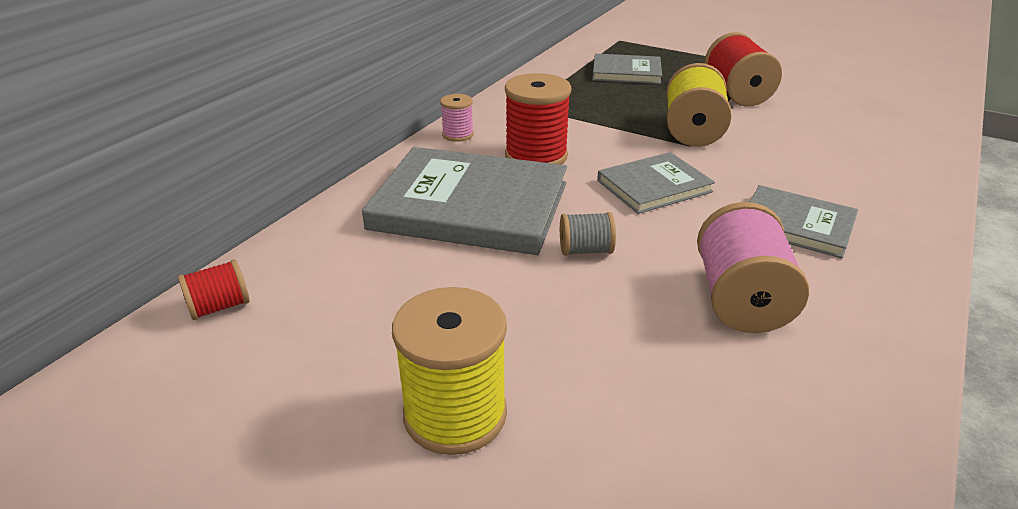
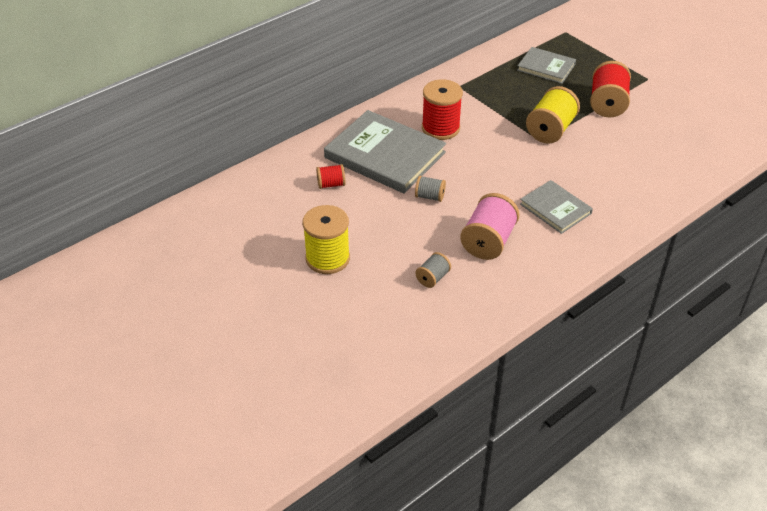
camera: 20 degrees right, 10 degrees up
(219, 307) = (245, 185): red spool -> red spool (331, 184)
(458, 135) = (403, 101): pink spool -> none
(654, 186) = (495, 165): grey book -> none
(697, 396) = (432, 278): none -> grey spool

